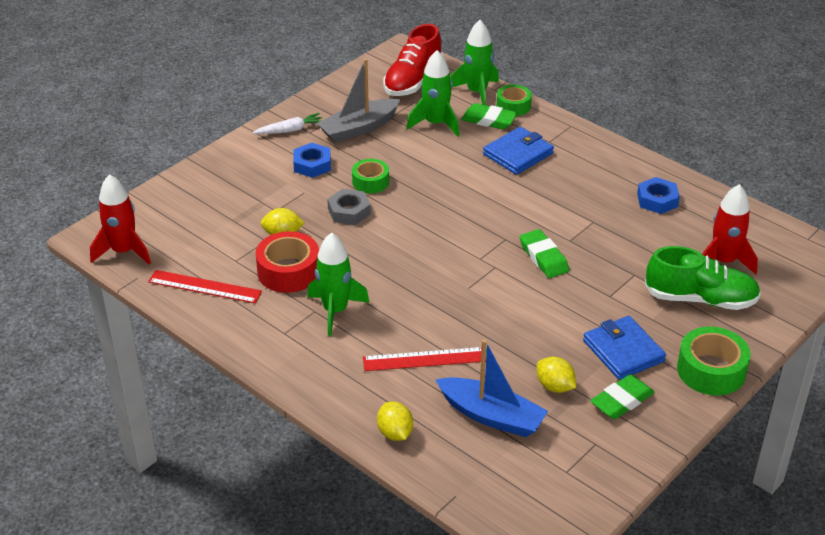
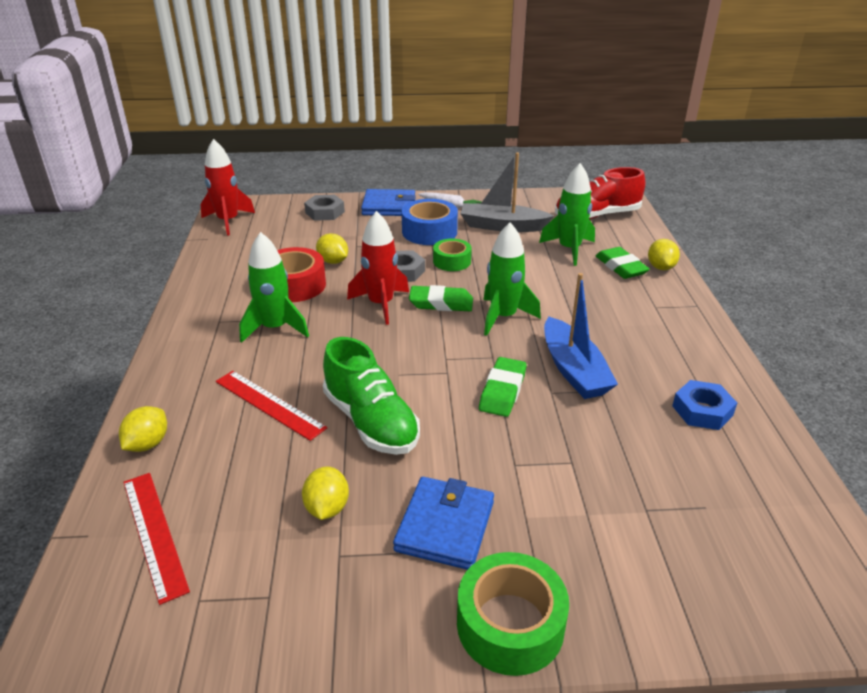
camera: 45 degrees right, 5 degrees down
(194, 194) = (325, 212): none -> grey nut
(204, 287) = (230, 265): red ruler -> red ruler (154, 533)
(312, 165) = (429, 232): blue nut -> blue tape
(477, 92) = (641, 245): green rocket -> green rocket (503, 317)
(491, 416) = (233, 490): blue boat -> blue boat (573, 370)
(513, 106) = (660, 267): green tape -> yellow lemon
(518, 154) = (609, 302): blue wallet -> blue wallet (389, 206)
(622, 401) = (363, 575): green eraser -> green eraser (441, 303)
(700, 299) = (613, 536): green shoe -> green shoe (371, 422)
(723, 261) = (700, 516): red rocket -> red rocket (380, 304)

